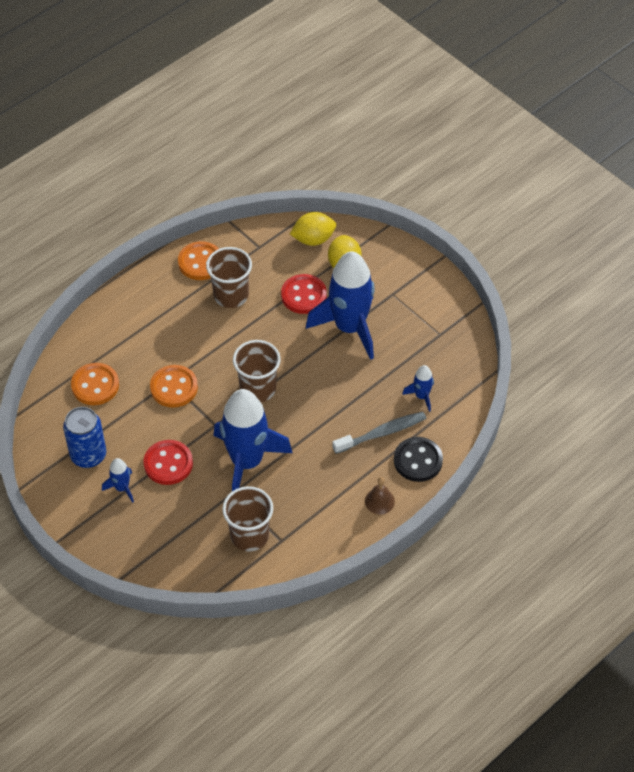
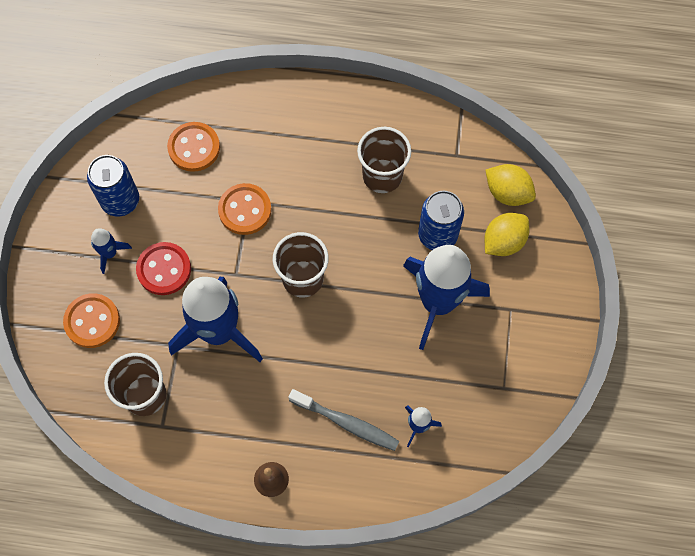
camera: 50 degrees right, 15 degrees up
(200, 262) = (395, 123): orange button -> orange button (92, 321)
(304, 295) = (437, 235): red button -> blue can
(418, 460) = (343, 479): black button -> none

